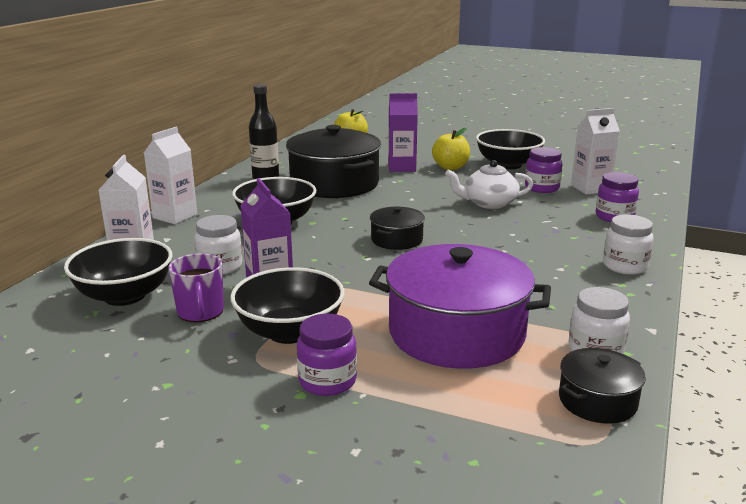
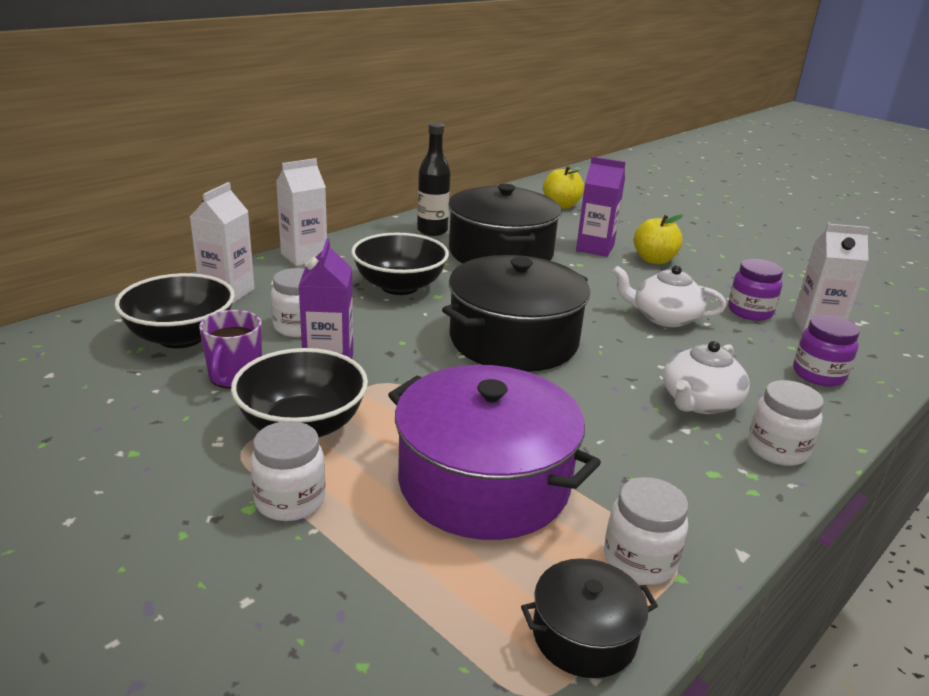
camera: 20 degrees right, 5 degrees up
(327, 381) = (290, 500): purple jar -> white jar
(397, 240) = (513, 340): black pot -> black pot, size x2.05
(508, 165) = (730, 271): black bowl -> none
(555, 250) = (699, 402): none -> white teapot

